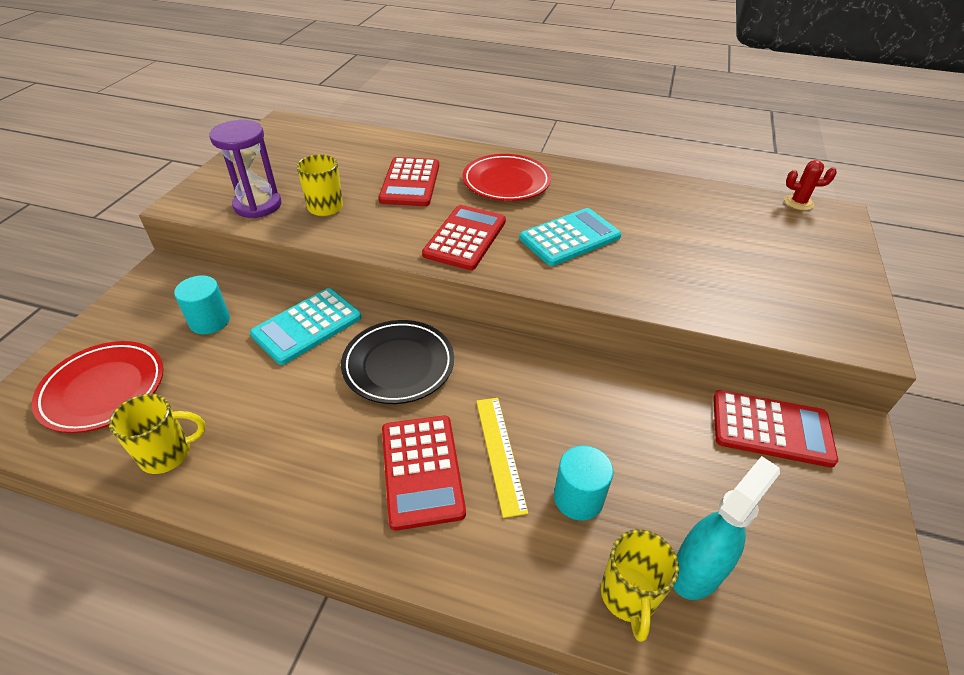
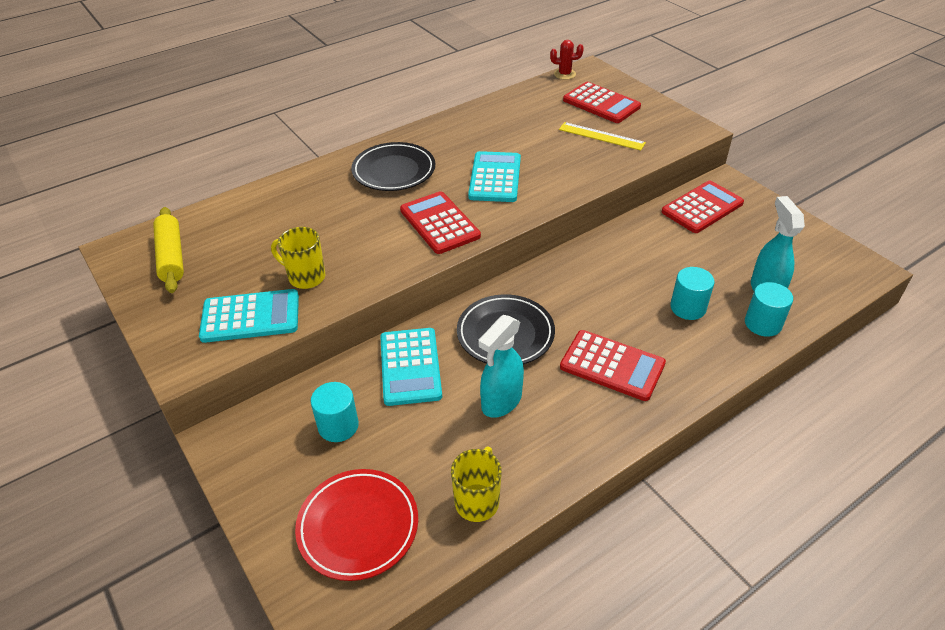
camera: 50 degrees left, 0 degrees up
(257, 205) = (250, 317): purple hourglass -> turquoise calculator
(294, 143) = (171, 256): none -> yellow rolling pin
(305, 407) = (501, 402): none -> turquoise spray bottle
(410, 183) = (331, 217): red calculator -> red calculator (601, 103)
(500, 453) = (628, 323): yellow ruler -> yellow ruler (601, 136)
(506, 182) = (394, 171): red plate -> black plate
(628, 596) = (763, 324): yellow mug -> turquoise cylinder
(798, 202) = (565, 74): red cactus -> red cactus turned 45 degrees clockwise

